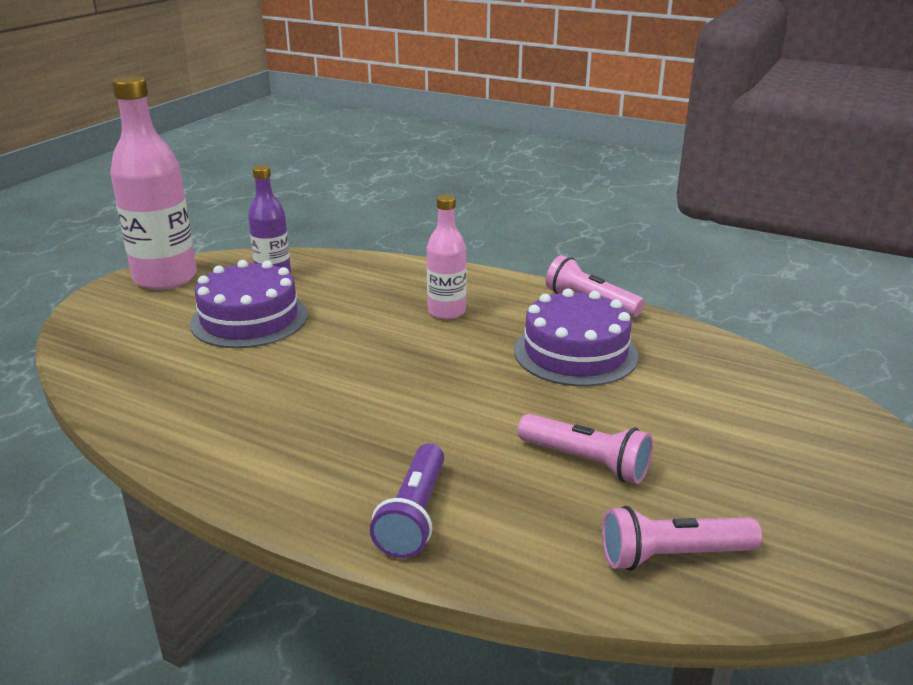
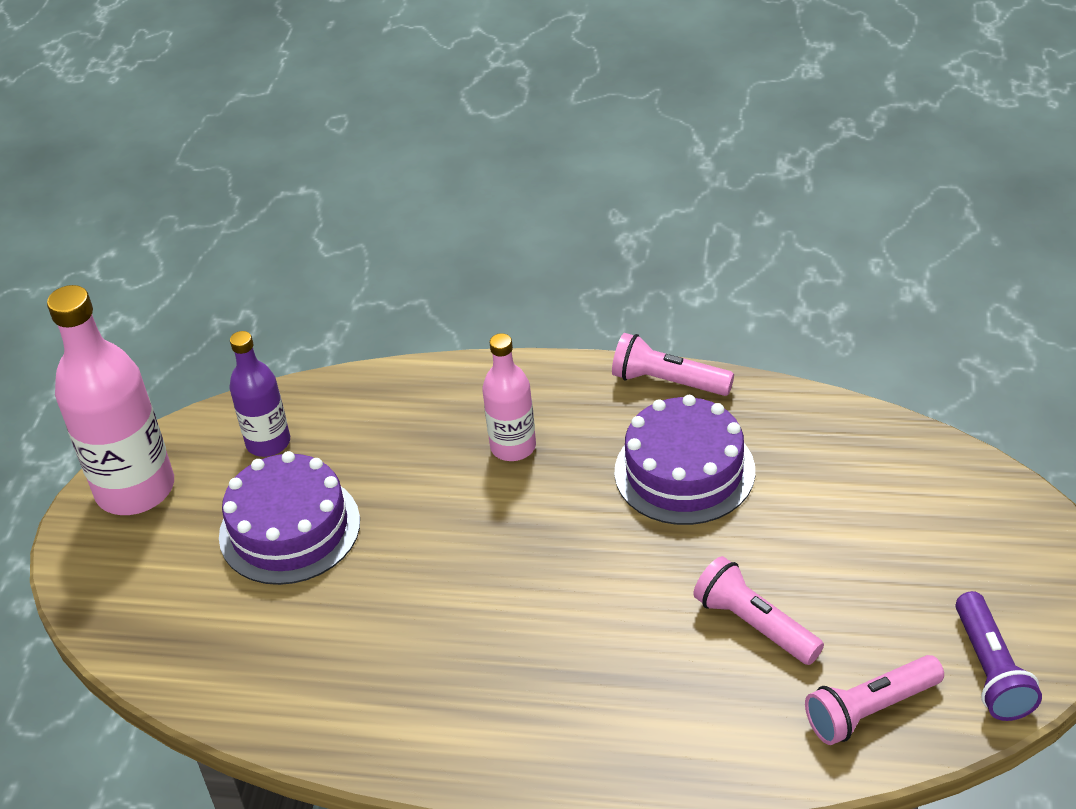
camera: 15 degrees left, 15 degrees up
(414, 515) = (623, 743): purple flashlight -> purple flashlight (991, 670)
(586, 462) = (755, 624): pink flashlight -> pink flashlight turned 150 degrees counterclockwise

